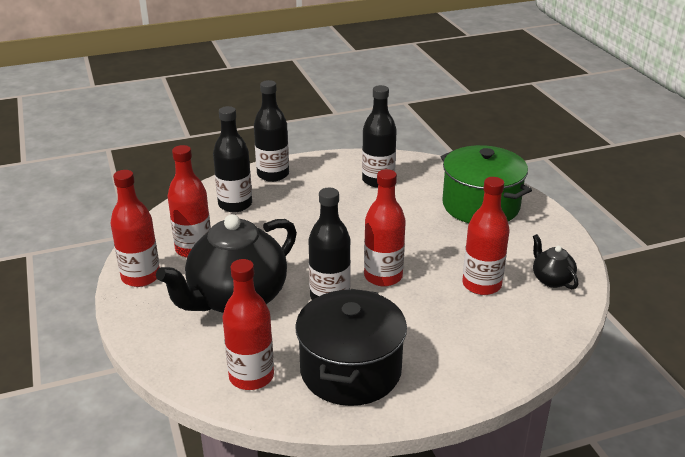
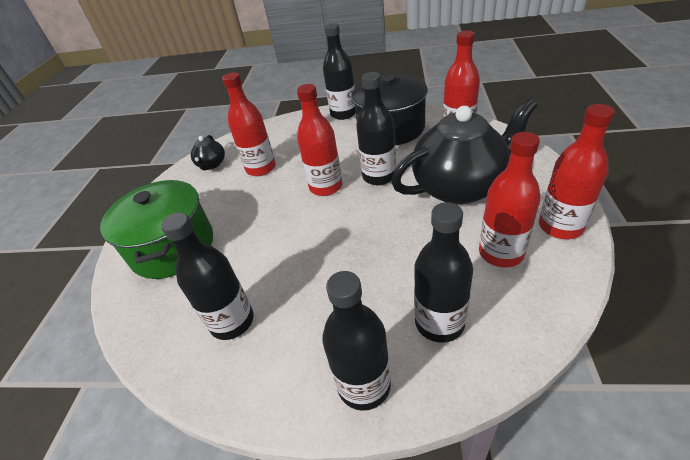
camera: 150 degrees left, 10 degrees up
(444, 391) = (343, 114): none -> black bottle

